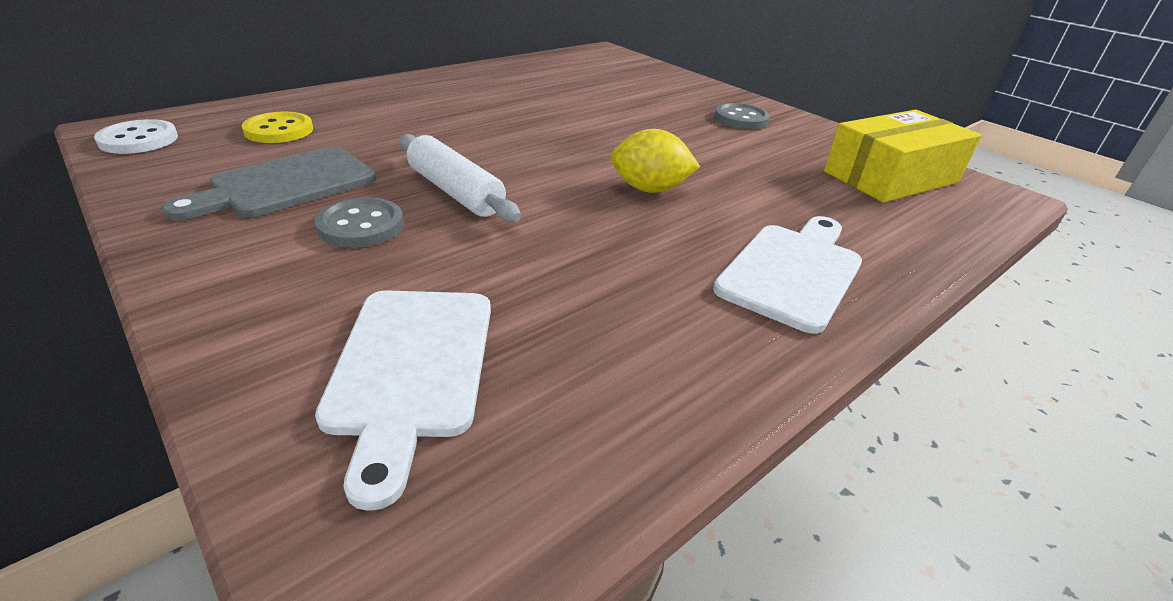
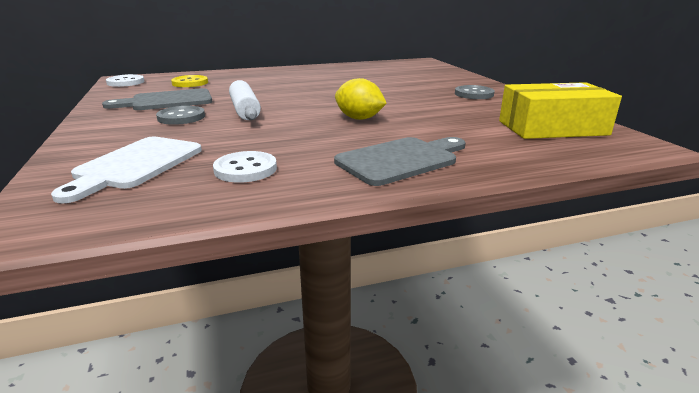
camera: 25 degrees right, 10 degrees down
(608, 337) = (245, 169): none -> white button
(792, 271) = (400, 160): white cutting board -> grey cutting board

